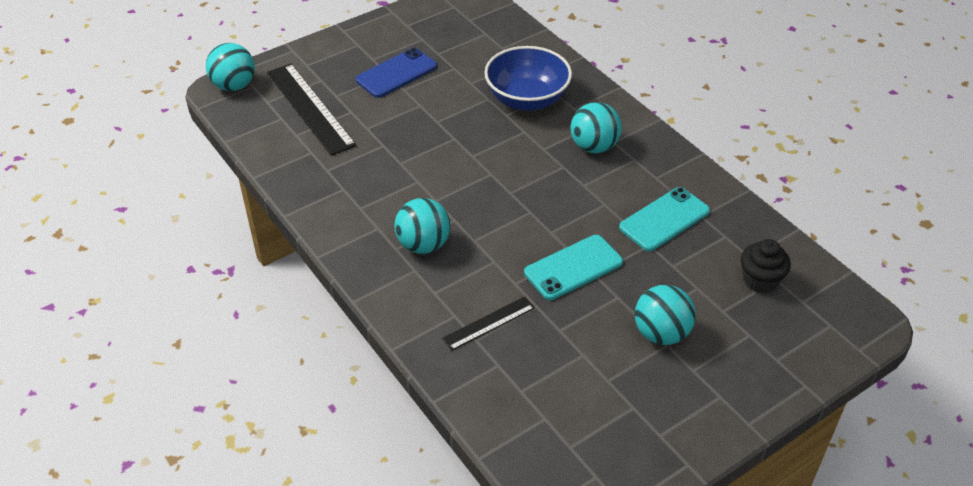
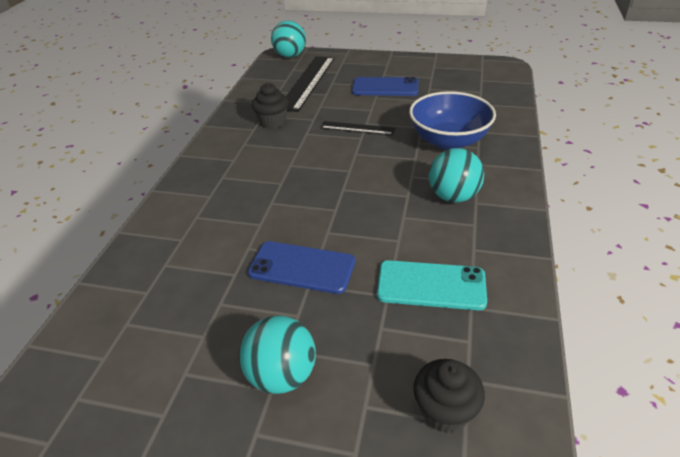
camera: 50 degrees right, 5 degrees down
(350, 170) = (273, 122): none -> black cupcake
(423, 245) = (239, 185): turquoise ball -> none
(488, 323) = (189, 260): black ruler -> black ruler (357, 128)
(573, 267) = (302, 267): turquoise phone -> blue phone

